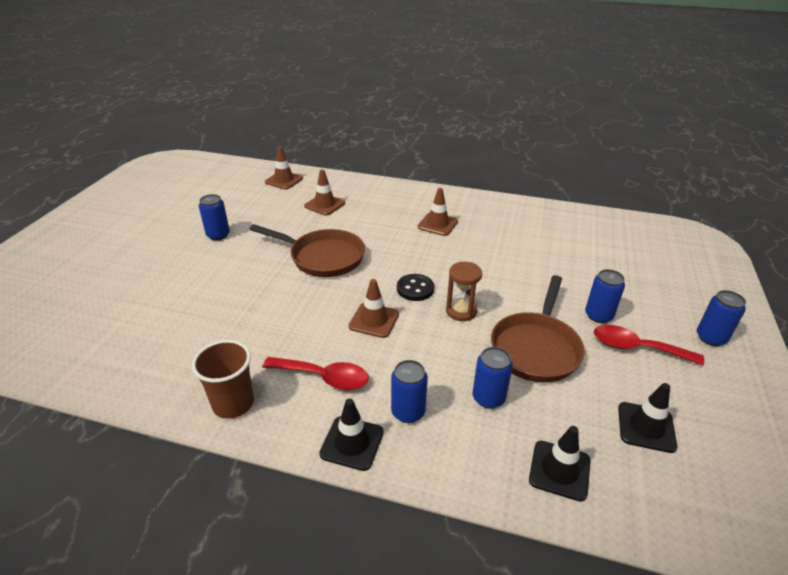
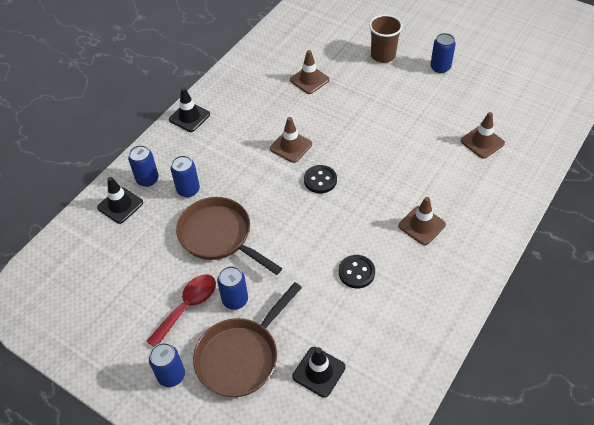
camera: 110 degrees right, 15 degrees up
(233, 403) = (243, 71): brown cup -> brown cup (383, 55)
(284, 180) = (543, 116): brown traffic cone -> brown traffic cone (309, 80)
(323, 257) = (386, 129): brown pan -> brown pan (241, 356)
(324, 377) = (246, 112): red spoon -> none
(408, 412) = (198, 146): blue can -> blue can (147, 179)
(461, 311) = (280, 202): brown hourglass -> none
(510, 250) = (356, 272): none -> black button
(646, 427) = (121, 268): black traffic cone -> black traffic cone (319, 372)

